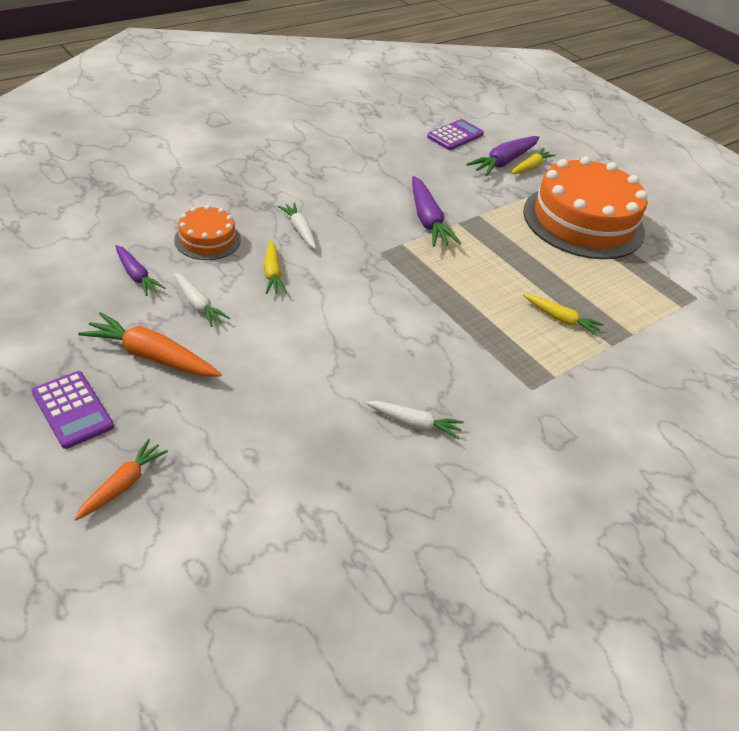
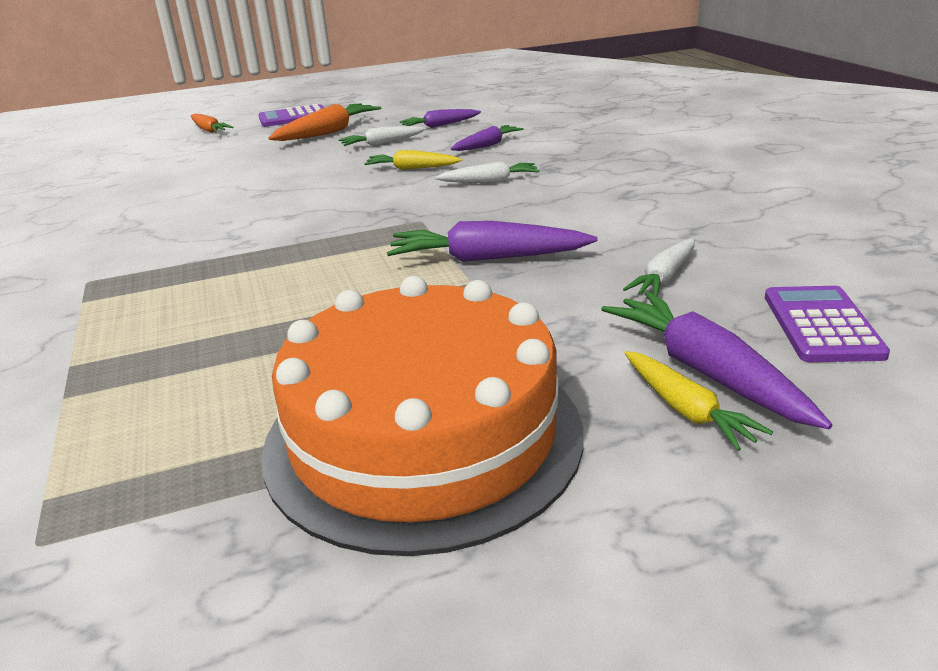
camera: 115 degrees right, 15 degrees down
(207, 240) = (487, 145): orange cake -> purple carrot
(414, 423) = (132, 214): white carrot -> white carrot (664, 277)
(455, 136) = (822, 325): purple calculator -> purple calculator turned 150 degrees counterclockwise
(560, 319) = (171, 330): yellow carrot -> none

